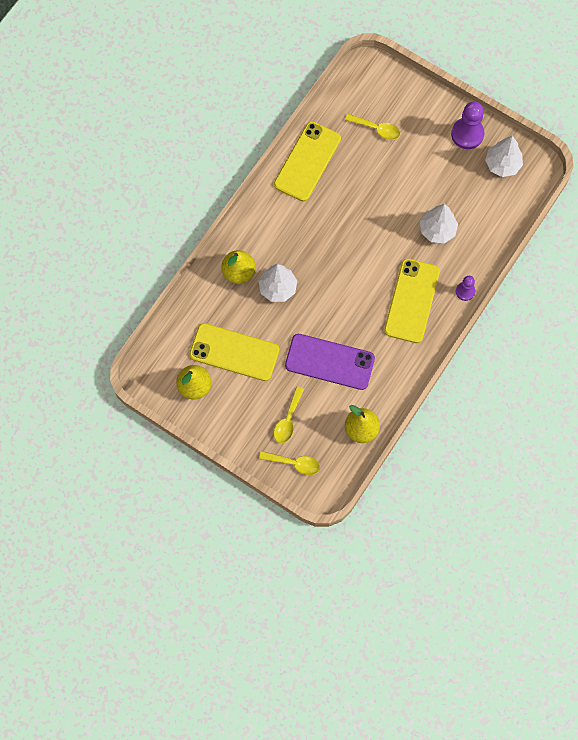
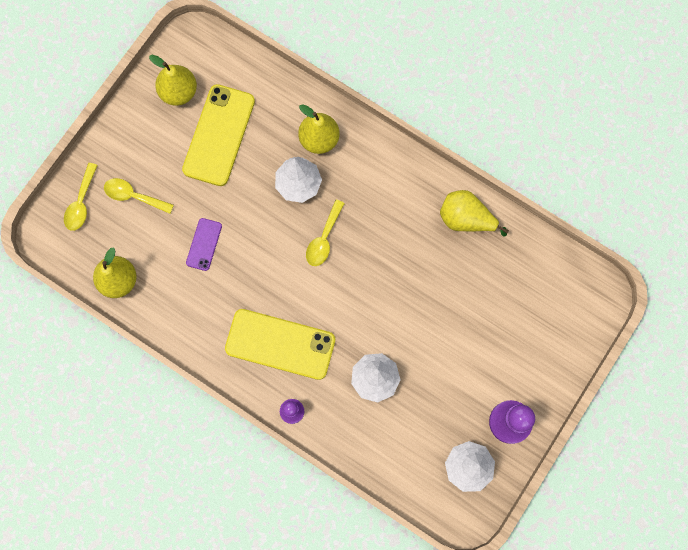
camera: 90 degrees right, 5 degrees up
(307, 161) = (466, 219): yellow phone -> yellow pear
(330, 361) = (204, 244): purple phone -> purple phone, size x0.50
(376, 129) = (513, 305): yellow spoon -> yellow spoon (324, 239)

